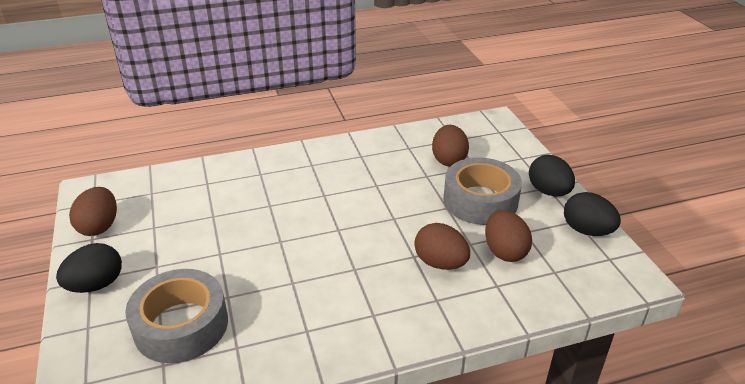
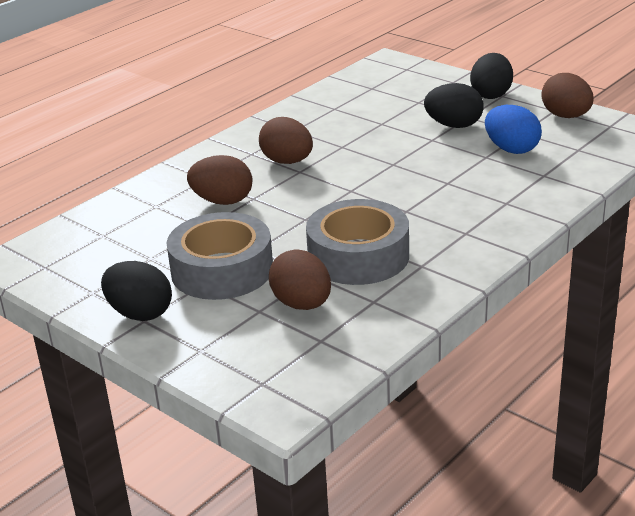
camera: 150 degrees right, 5 degrees down
(181, 325) = (390, 102): grey tape -> grey tape (358, 256)
(188, 213) = (511, 149): none -> blue egg
(504, 251) = (163, 232): brown egg -> brown egg (287, 161)
(587, 230) = (76, 284): black egg -> black egg (454, 125)

